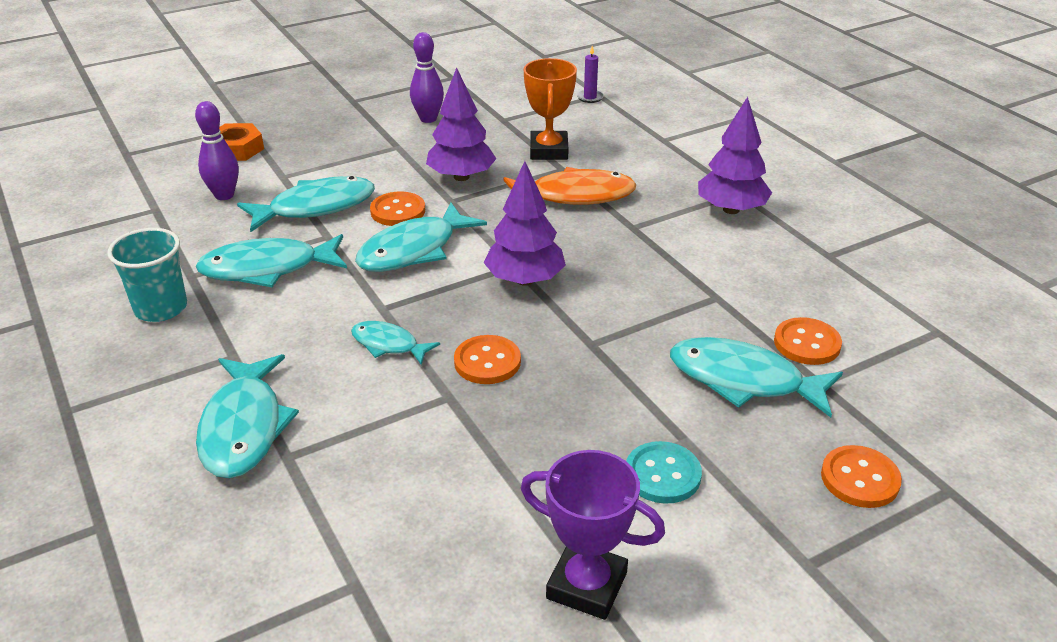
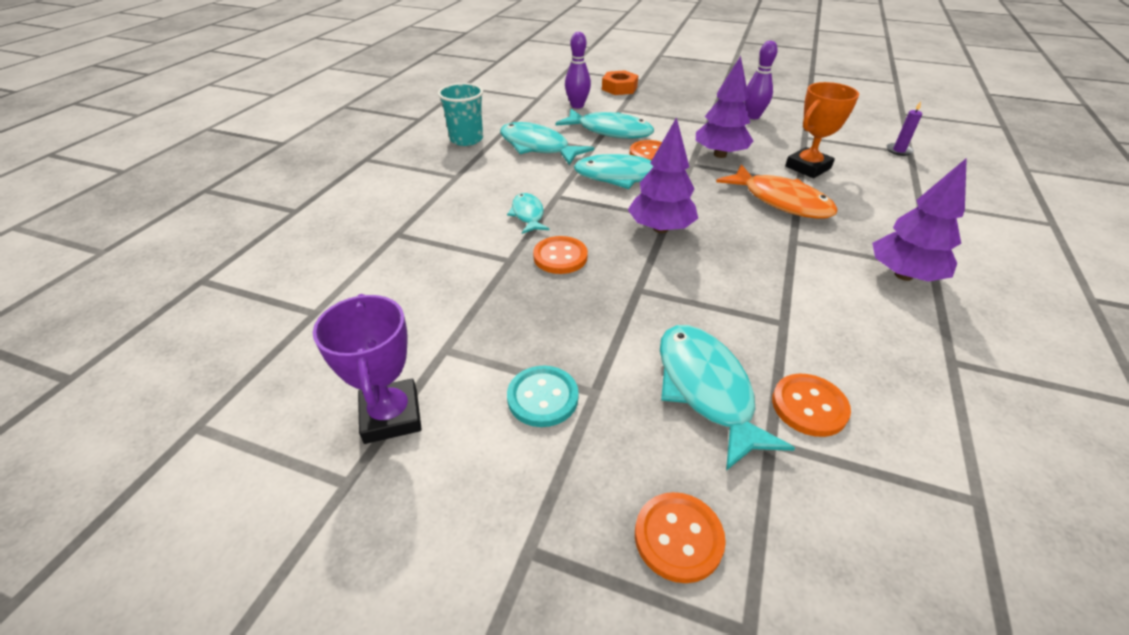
camera: 50 degrees right, 5 degrees up
(244, 427) = (405, 209): turquoise fish -> none

